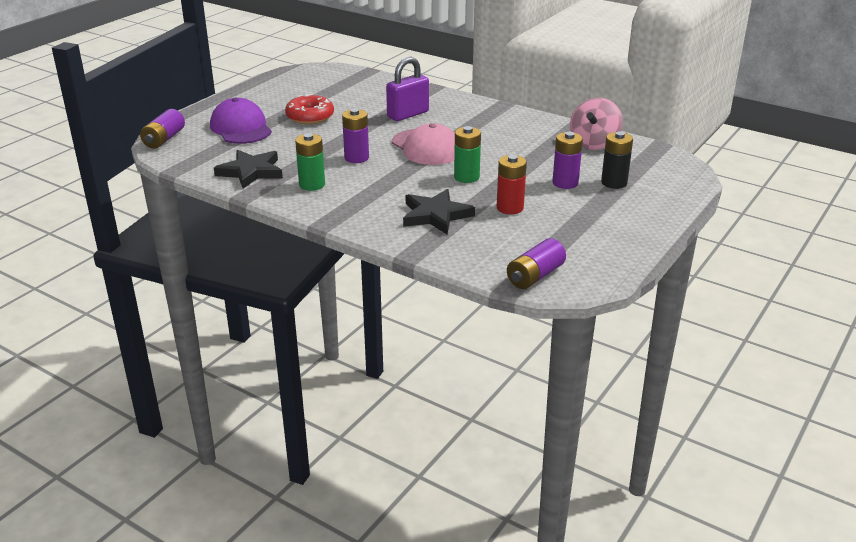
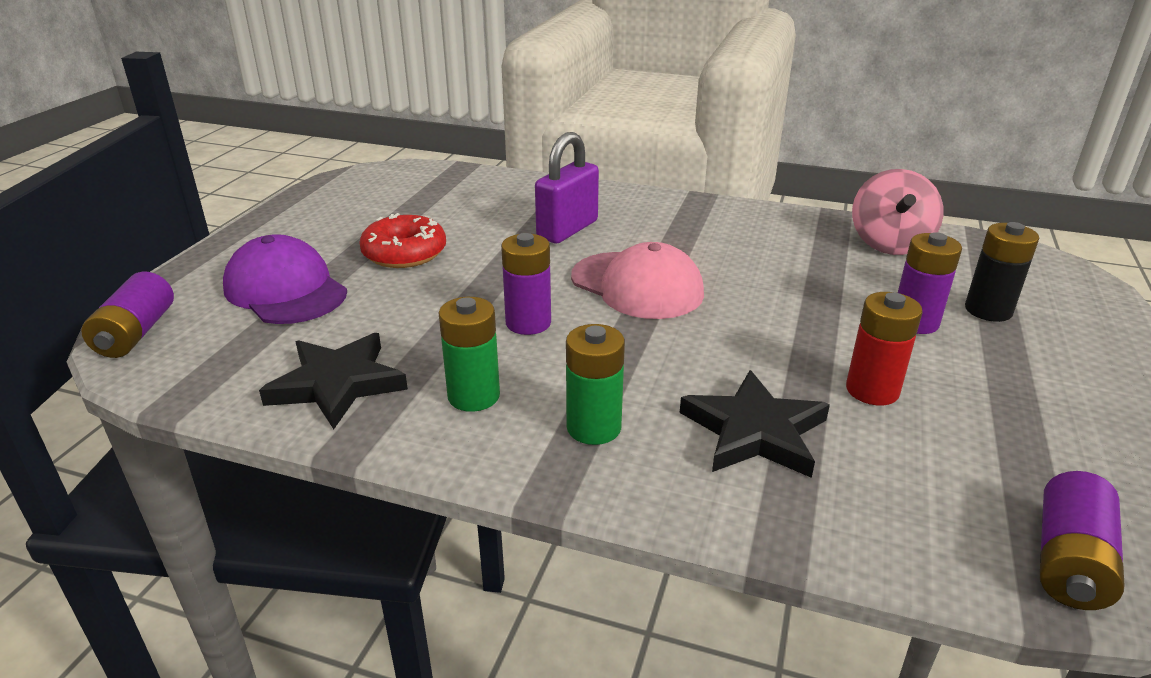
camera: 15 degrees left, 0 degrees up
(466, 177) = (746, 335): green battery -> green battery (593, 427)

